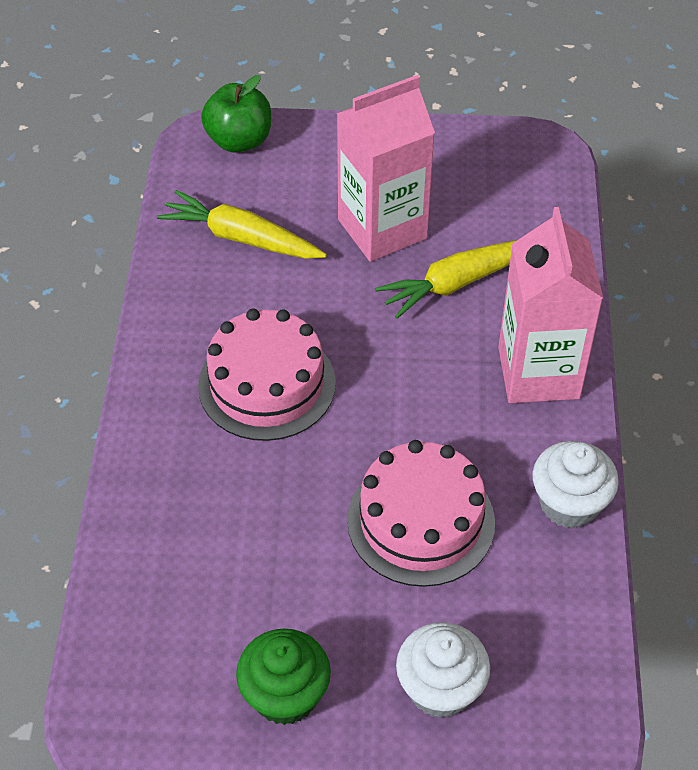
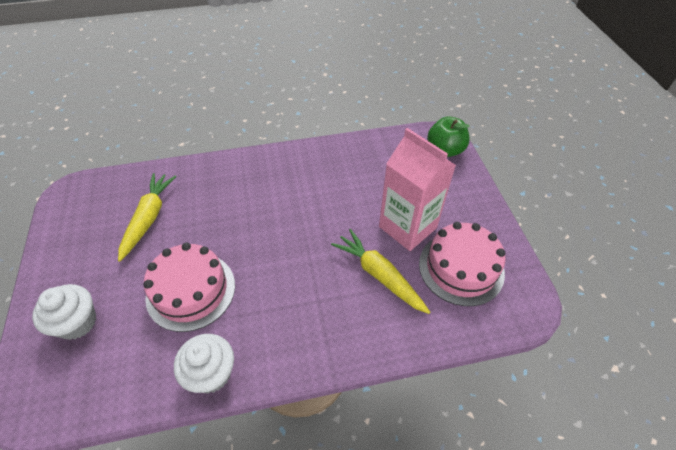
camera: 75 degrees right, 0 degrees up
(241, 238) = (373, 167): yellow carrot -> yellow carrot (149, 218)
(267, 384) = (275, 201): pink cake -> pink cake (461, 268)
(285, 695) = (80, 252): green cupcake -> none
(538, 373) = (317, 336): pink carton -> none

